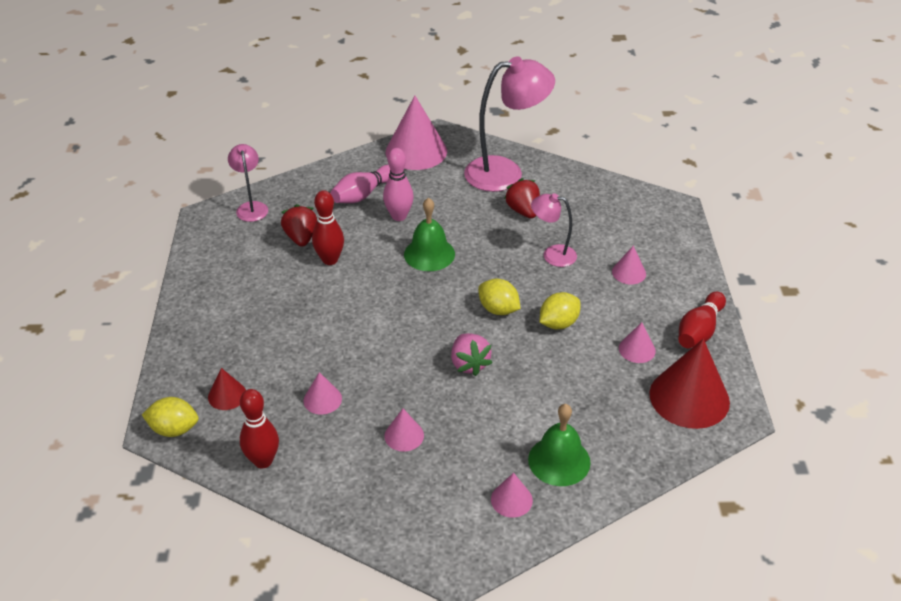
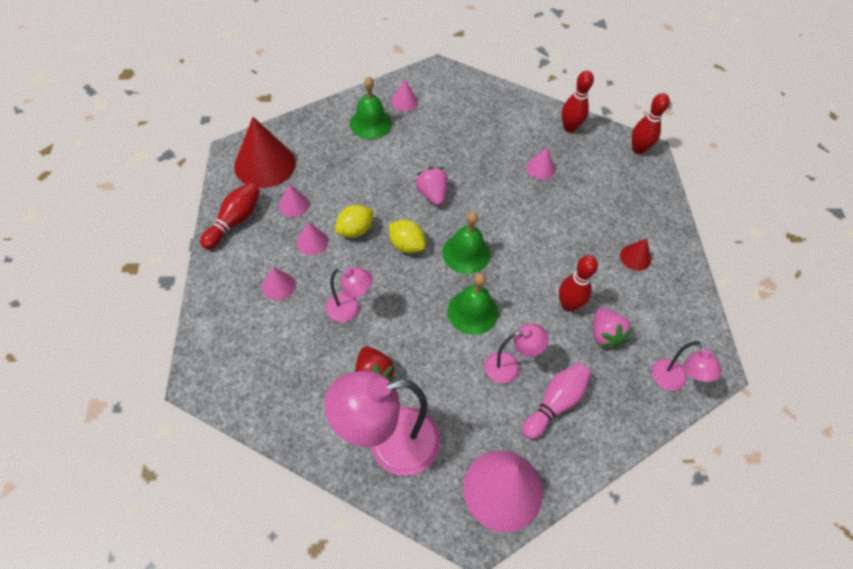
camera: 175 degrees right, 15 degrees up
(174, 429) = (638, 149): yellow lemon -> red bowling pin
(227, 395) = (612, 173): red cone -> red cone (635, 257)
(301, 238) = (604, 335): red strawberry -> pink strawberry
(399, 216) = (509, 366): pink bowling pin -> pink lamp
(404, 435) = (477, 142): pink cone -> pink cone (312, 242)
(431, 303) = (466, 253): none -> green bell

